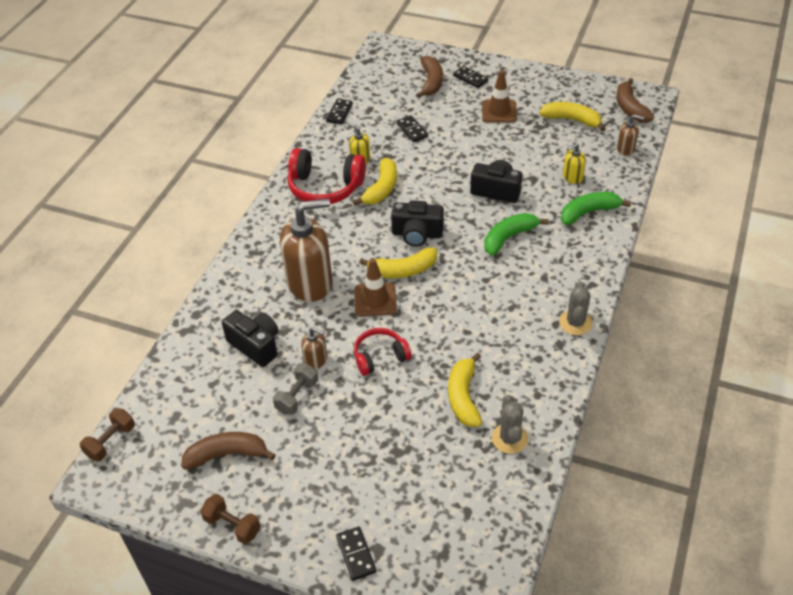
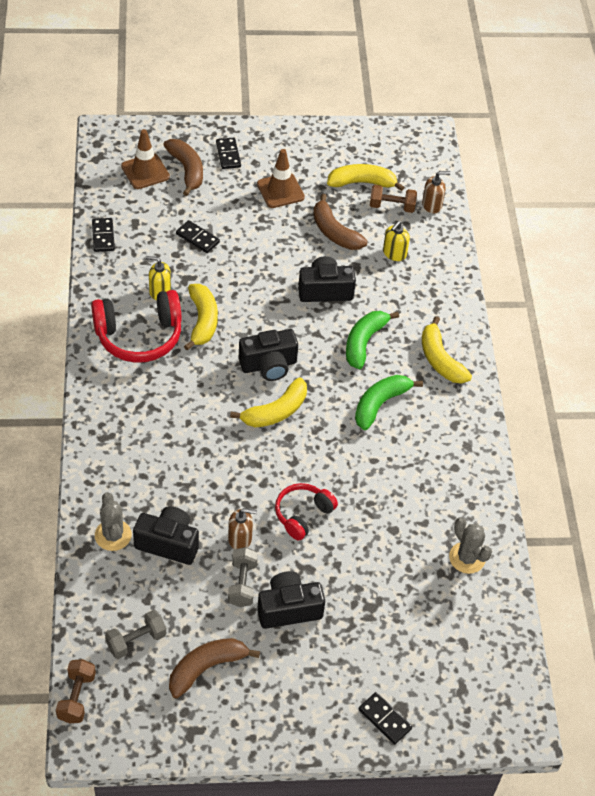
camera: 30 degrees left, 5 degrees up
(184, 413) = (136, 641): none -> grey dumbbell
(232, 525) = (253, 736): brown dumbbell -> brown dumbbell (392, 206)
(310, 283) = (186, 455): brown soap dispenser -> none
(324, 429) = (288, 609): none -> black camera
(375, 300) = (264, 453): brown traffic cone -> brown traffic cone (145, 171)
(463, 397) = (404, 530): yellow banana -> yellow banana (440, 360)
(470, 78) = (228, 155): black domino -> black domino turned 60 degrees clockwise
(575, 323) = (471, 418): grey cactus -> grey cactus (113, 535)
(588, 212) = (429, 291): green banana -> green banana (380, 404)
(630, 108) = (414, 153): brown banana -> brown banana (334, 232)

